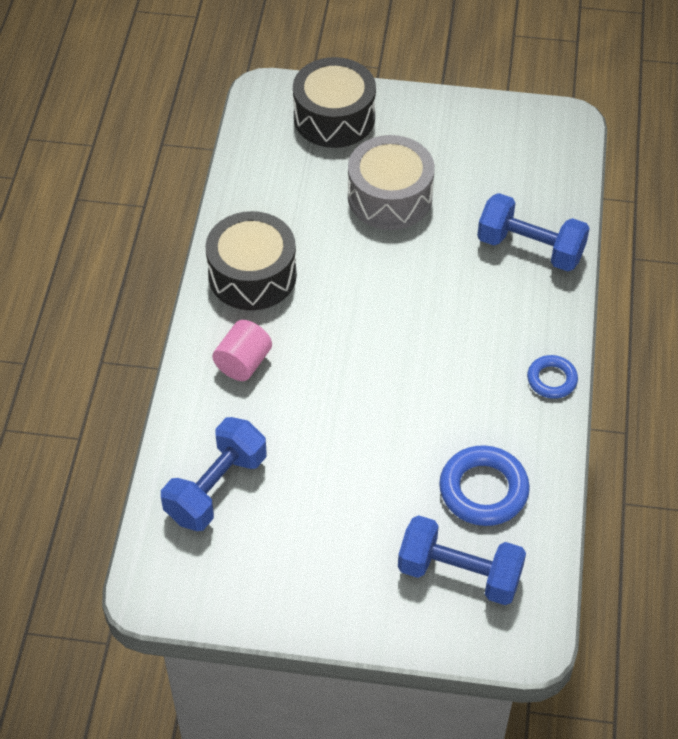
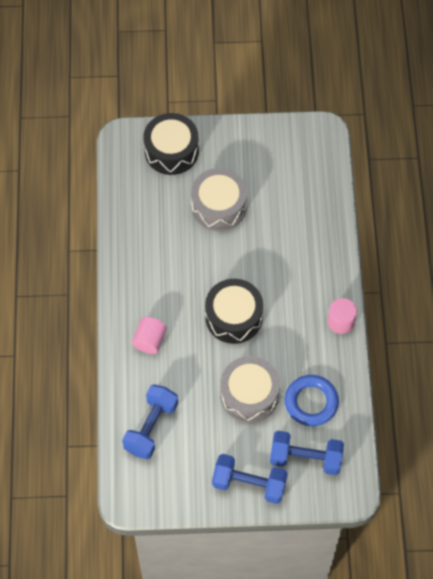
camera: 10 degrees left, 10 degrees up
(252, 275) = (142, 277): black drum -> black drum (233, 317)
(384, 464) = (249, 395): none -> grey drum
(530, 248) = (314, 230): blue dumbbell -> blue dumbbell (249, 484)
(551, 379) = (341, 321): blue ring -> pink cylinder

